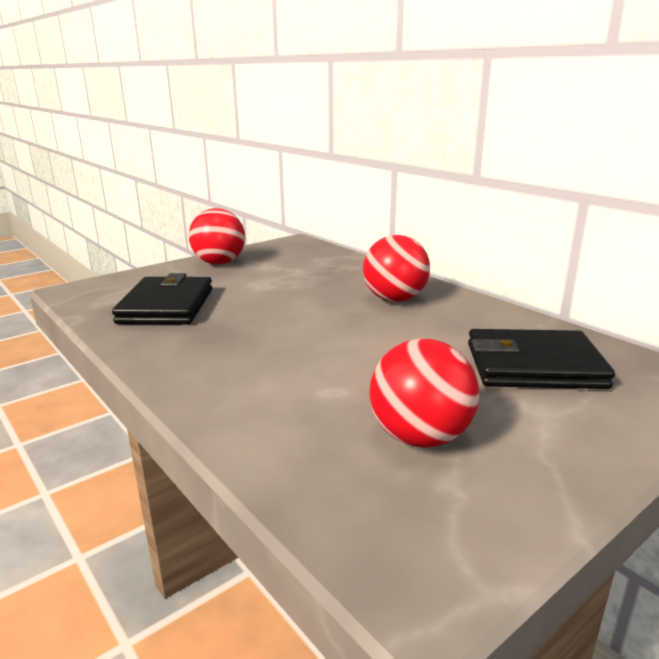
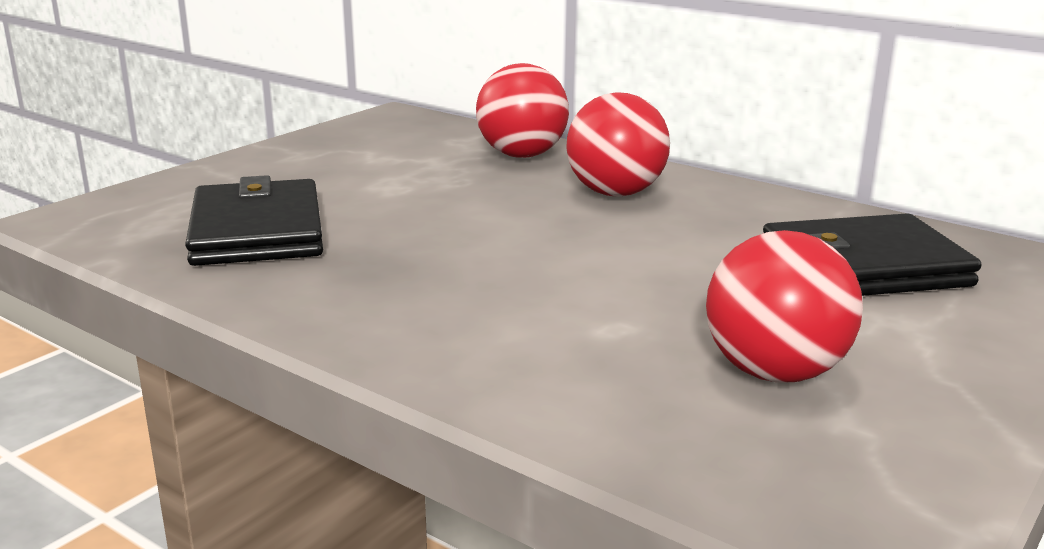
camera: 15 degrees left, 0 degrees up
(219, 263) = (292, 157): red ball -> red ball (522, 155)

